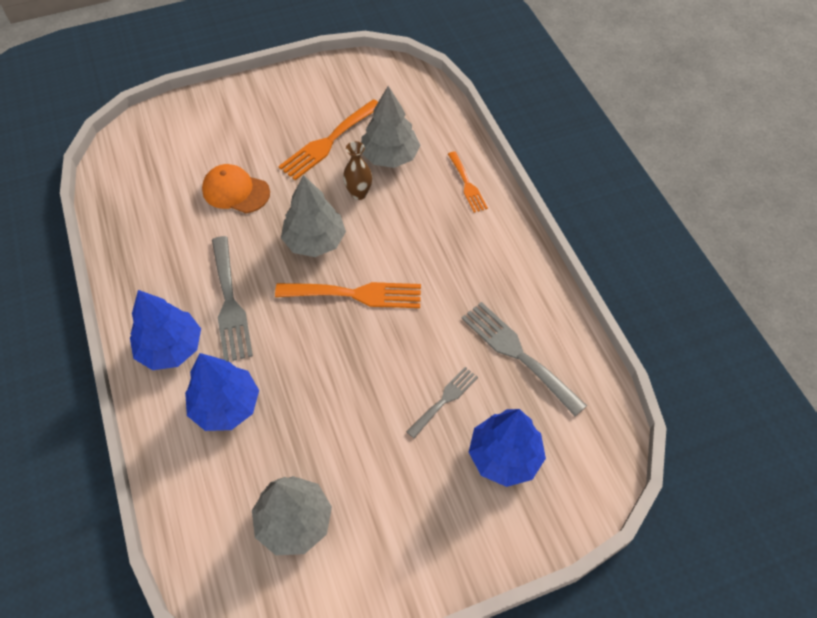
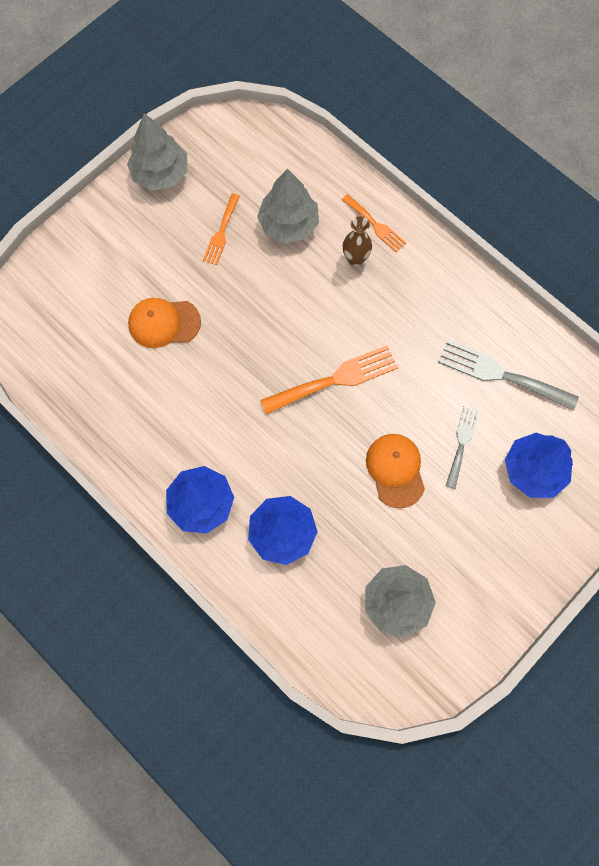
camera: 25 degrees left, 15 degrees up
(230, 303) = (228, 438): grey fork -> none
(315, 241) = (269, 343): grey tree -> grey tree (160, 173)
(328, 142) = (221, 233): orange fork -> orange fork, size x0.59
(359, 193) = (281, 276): brown vase -> brown vase (355, 258)
(365, 396) = (395, 470): none -> orange cap

